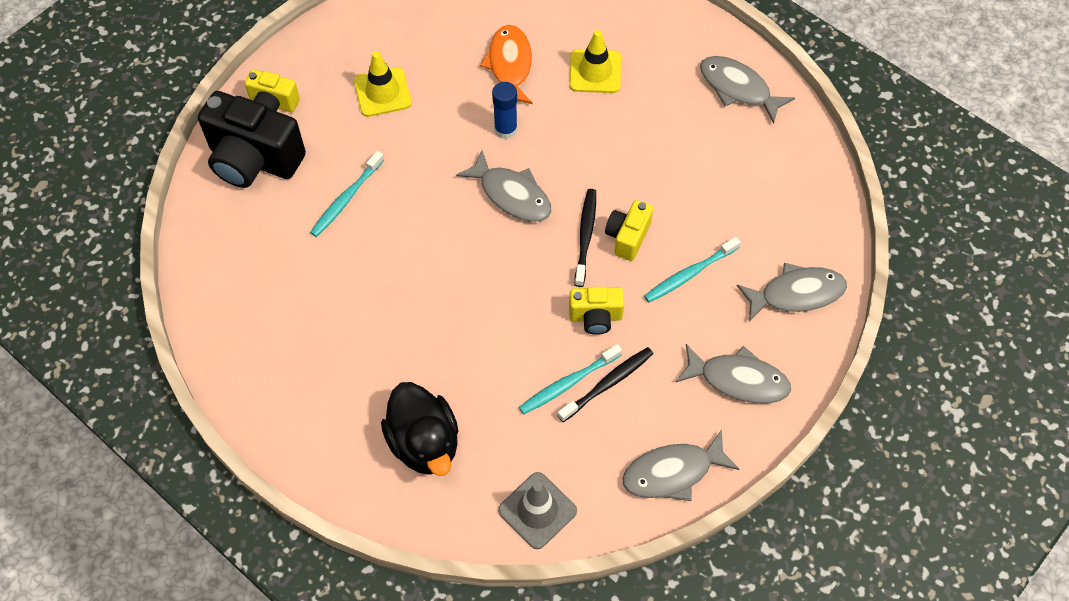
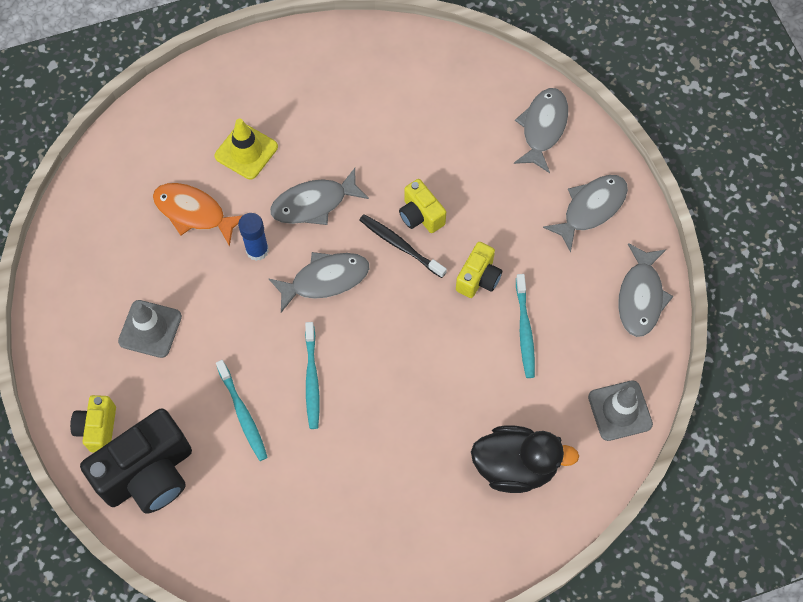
camera: 60 degrees left, 5 degrees up
(273, 104) = (98, 428): yellow camera -> yellow camera turned 135 degrees clockwise
(382, 92) = (150, 329): yellow traffic cone -> grey traffic cone
(607, 384) = (541, 302): black toothbrush -> none
(690, 274) = (481, 190): turquoise toothbrush -> turquoise toothbrush (312, 379)
(738, 88) = (335, 59): grey fish -> grey fish (314, 203)

